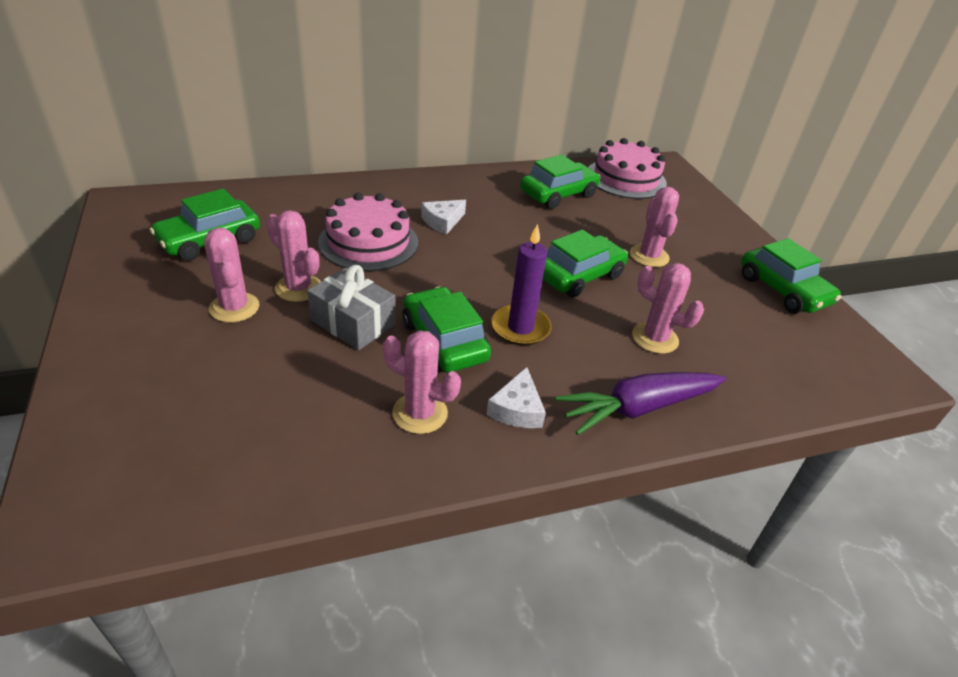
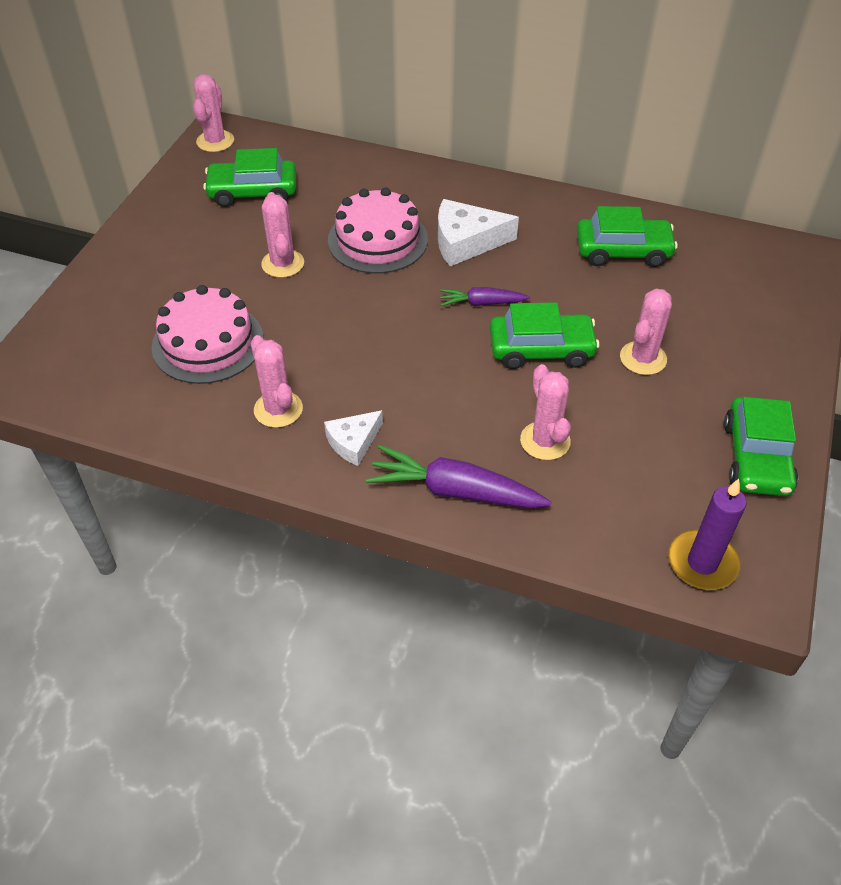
camera: 40 degrees right, 10 degrees up
(234, 307) = (223, 263): pink cactus -> pink cactus (215, 141)
(353, 322) = (297, 312): grey gift -> none
(442, 221) = (466, 242): white cheese -> white cheese, size x1.61
(444, 341) = (353, 359): green car -> none
(501, 260) = (482, 303): none -> purple carrot
(520, 328) = (429, 376): purple candle -> purple candle (702, 563)
(626, 178) = (730, 258): pink cake -> pink cake (208, 342)

